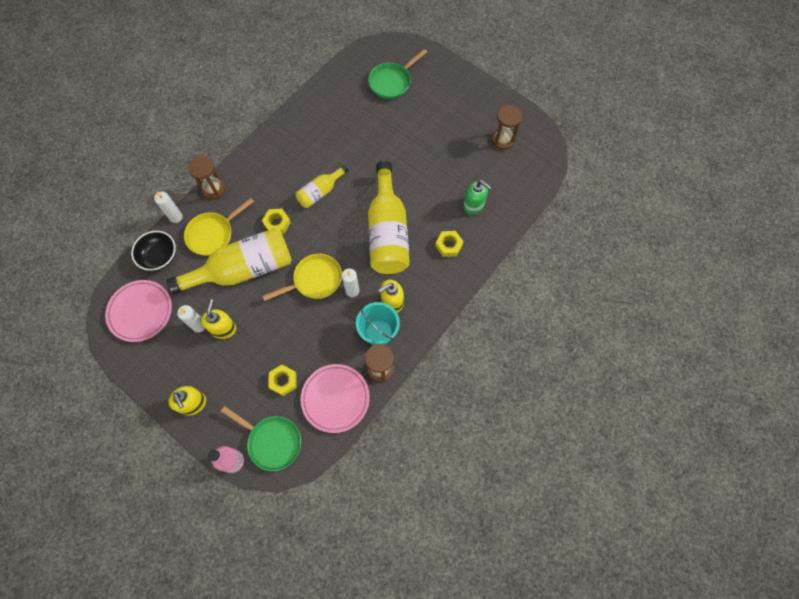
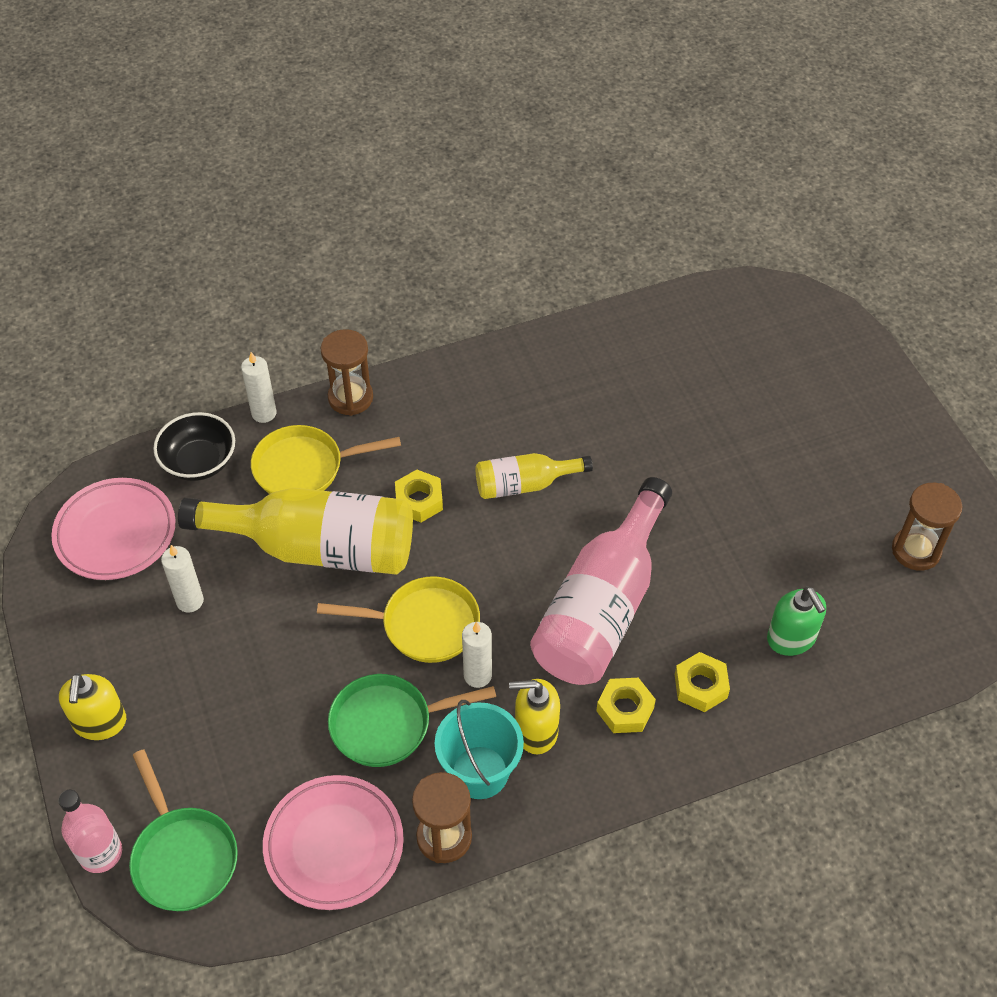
camera: 30 degrees right, 15 degrees down
(223, 329) = (225, 626): yellow soap dispenser -> none
(283, 381) = (266, 765): yellow nut -> yellow nut (625, 709)
(388, 232) = (602, 607): yellow bottle -> pink bottle
(392, 82) = (762, 361): green pan -> green pan (388, 724)

